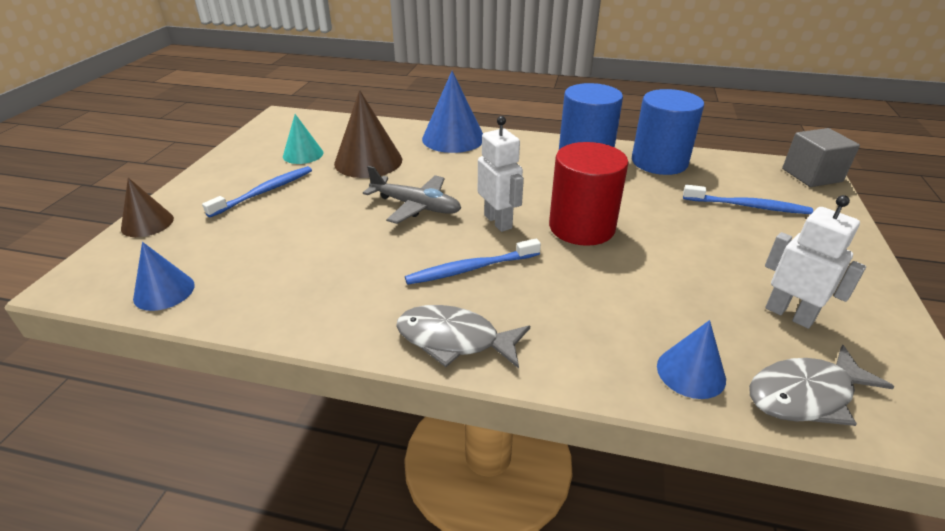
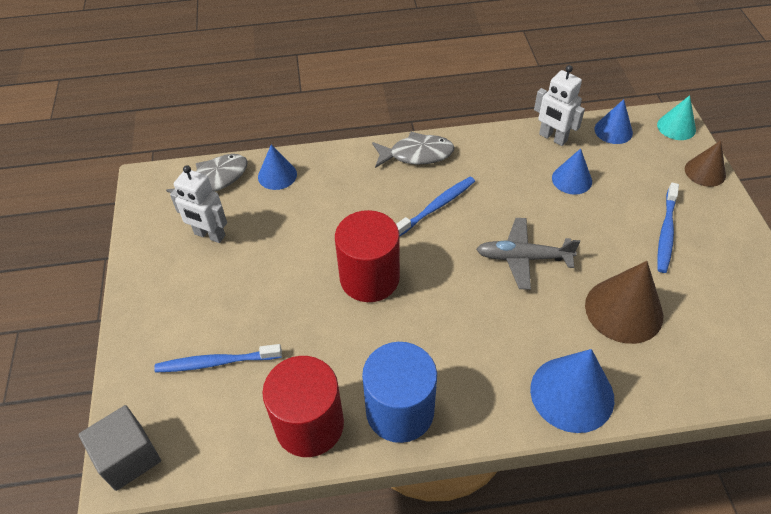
camera: 160 degrees right, 15 degrees up
(289, 253) = (571, 179): none -> blue cone
(303, 154) = (699, 299): turquoise cone -> turquoise cone (676, 127)
(498, 221) = (442, 262): white robot -> white robot (552, 138)
(659, 162) = (309, 424): blue cylinder -> red cylinder

